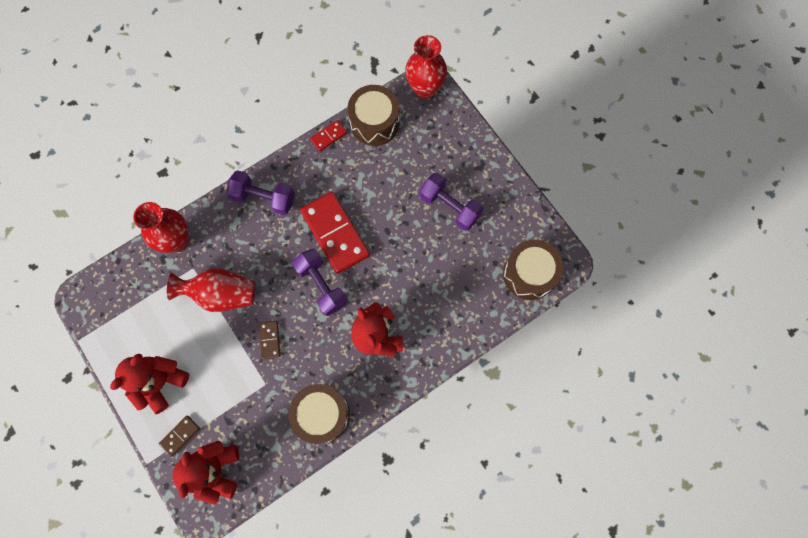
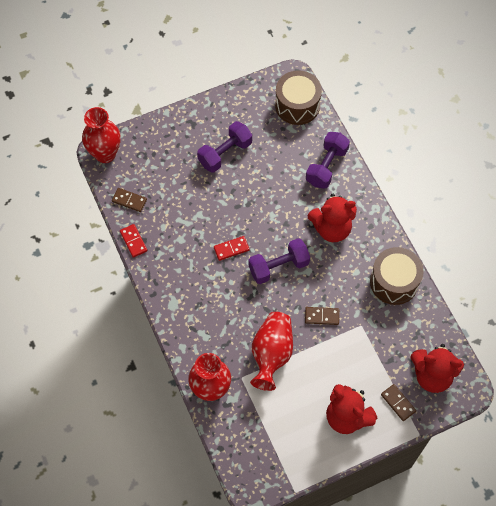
camera: 80 degrees left, 10 degrees down
(264, 198) = (183, 306): purple dumbbell -> purple dumbbell (326, 166)
(335, 233) = (231, 249): red domino -> red domino, size x0.46
(374, 123) = (129, 200): brown drum -> brown domino

